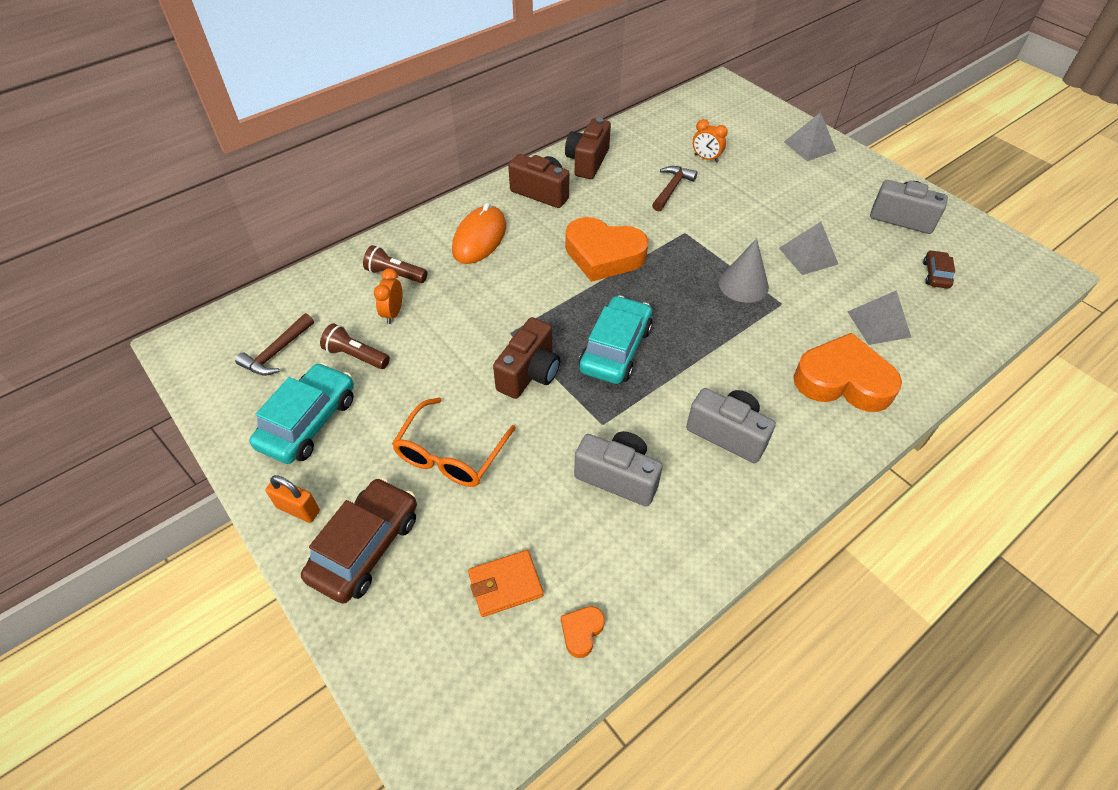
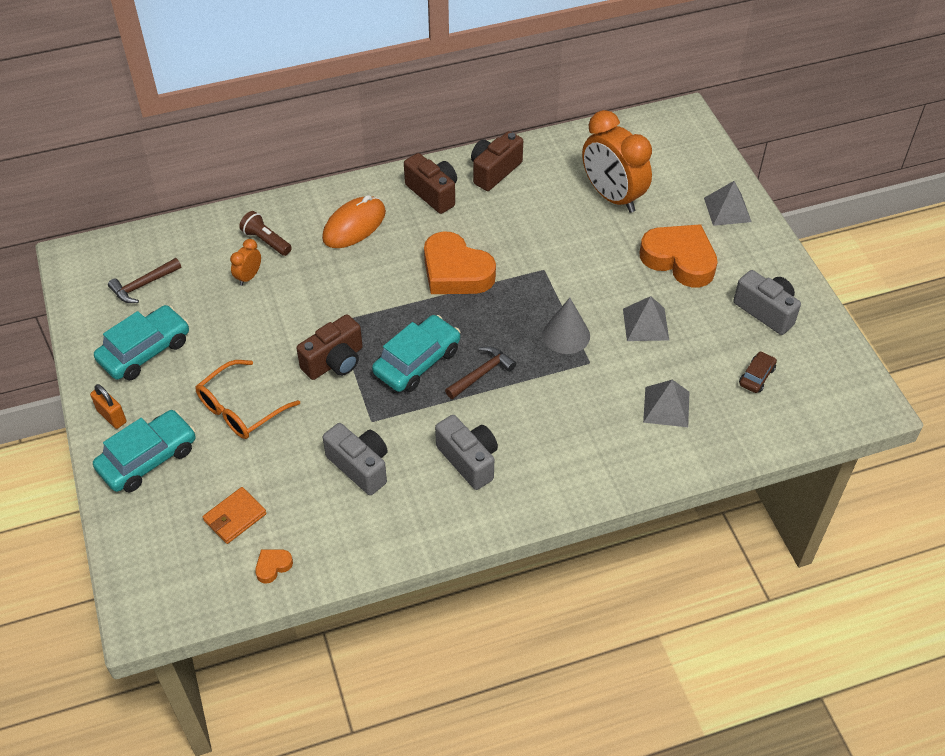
camera: 20 degrees right, 0 degrees up
(356, 356) = (203, 306): brown flashlight -> none
(365, 547) = (148, 458): brown car -> turquoise car
(505, 585) = (235, 517): orange wallet -> orange wallet turned 45 degrees counterclockwise
(672, 189) = (558, 221): brown hammer -> brown hammer (481, 374)
(706, 158) = (612, 196): orange clock -> orange clock, size x2.27
(843, 381) = (597, 446): orange heart -> orange heart (679, 260)

